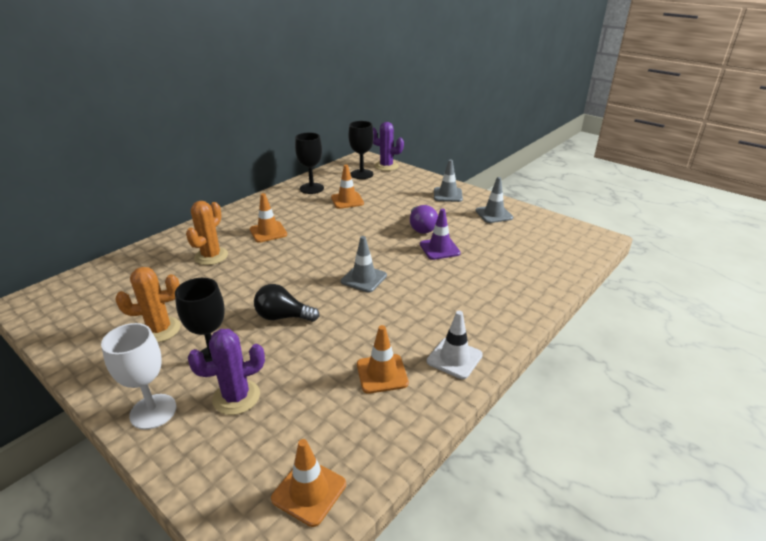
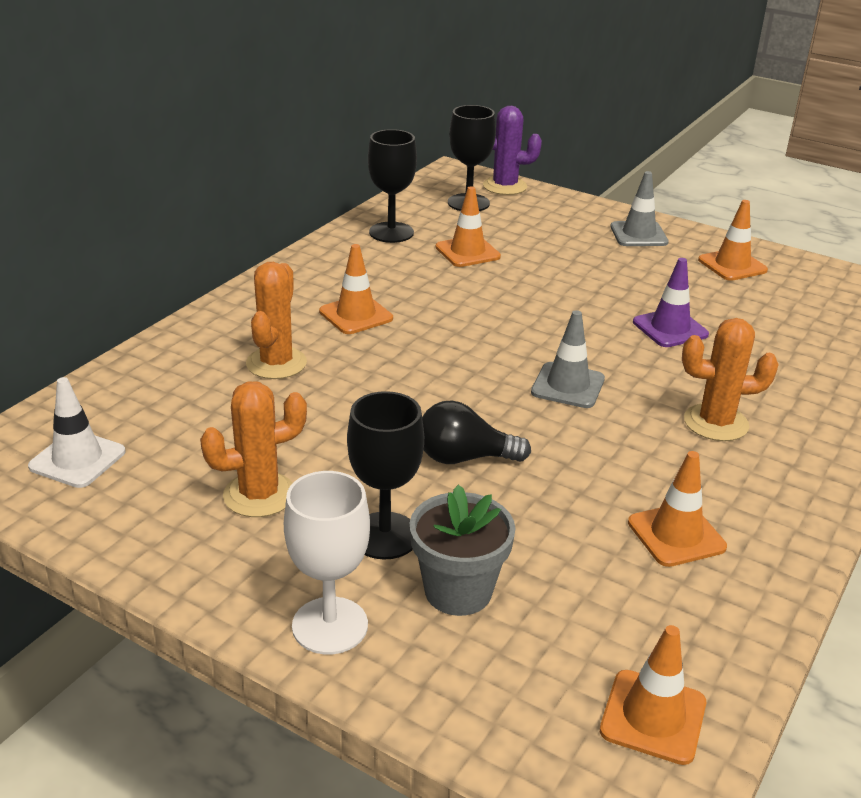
camera: 10 degrees left, 0 degrees up
(236, 397) = (458, 591): purple cactus -> grey flower pot
(421, 228) = (622, 294): purple light bulb -> none
(439, 306) = (716, 423): none -> orange cactus
(454, 358) = (778, 502): white traffic cone -> white traffic cone (77, 459)
(494, 214) = (732, 265): grey traffic cone -> orange traffic cone

